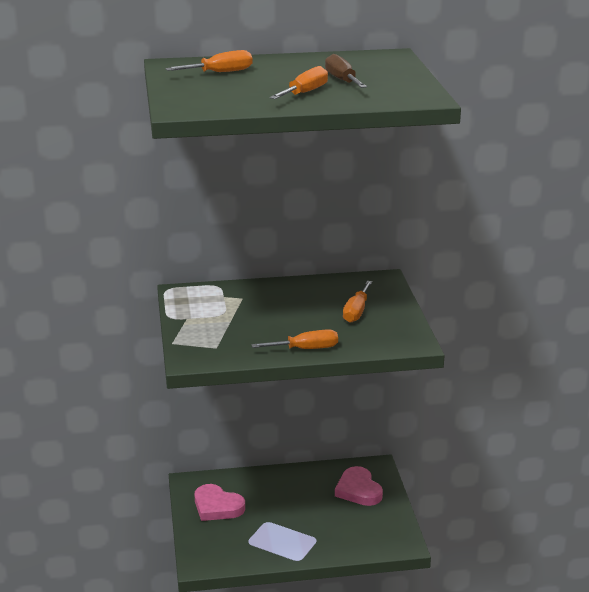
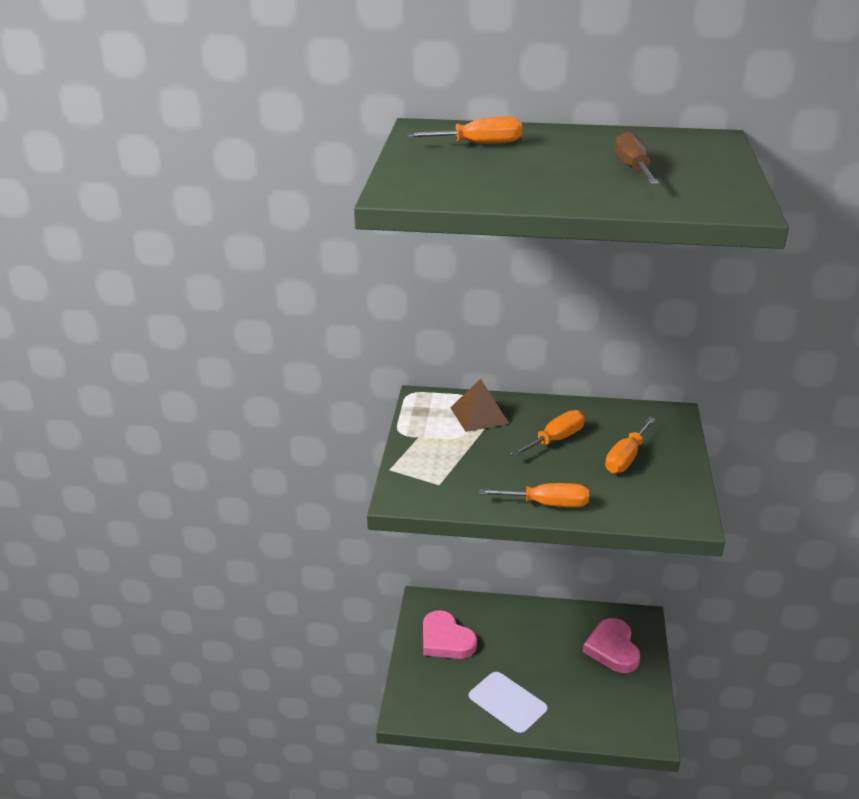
camera: 15 degrees right, 5 degrees up
(231, 297) = (479, 415): none -> brown pyramid
(305, 93) = (575, 183): orange screwdriver -> orange screwdriver (555, 439)

